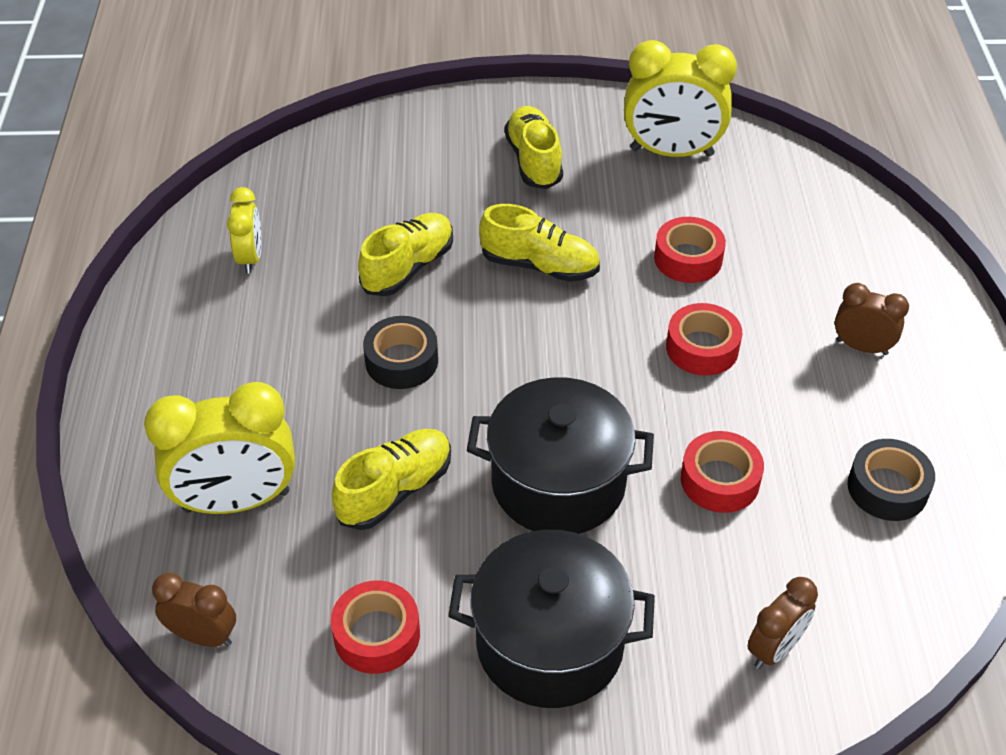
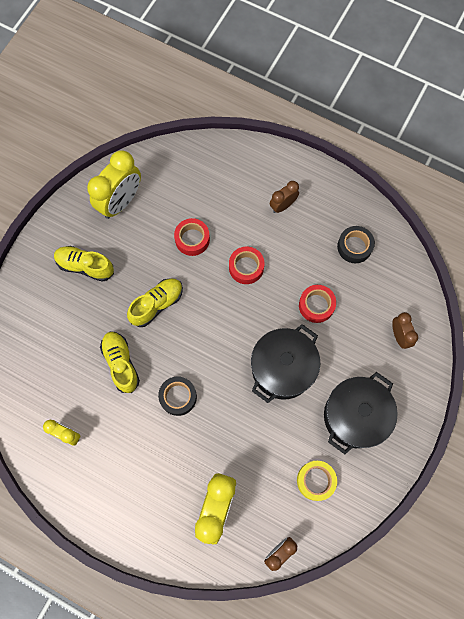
camera: 60 degrees left, 25 degrees up
(377, 635) = (315, 480): red tape -> yellow tape
(395, 490) = (249, 437): yellow shoe -> none

